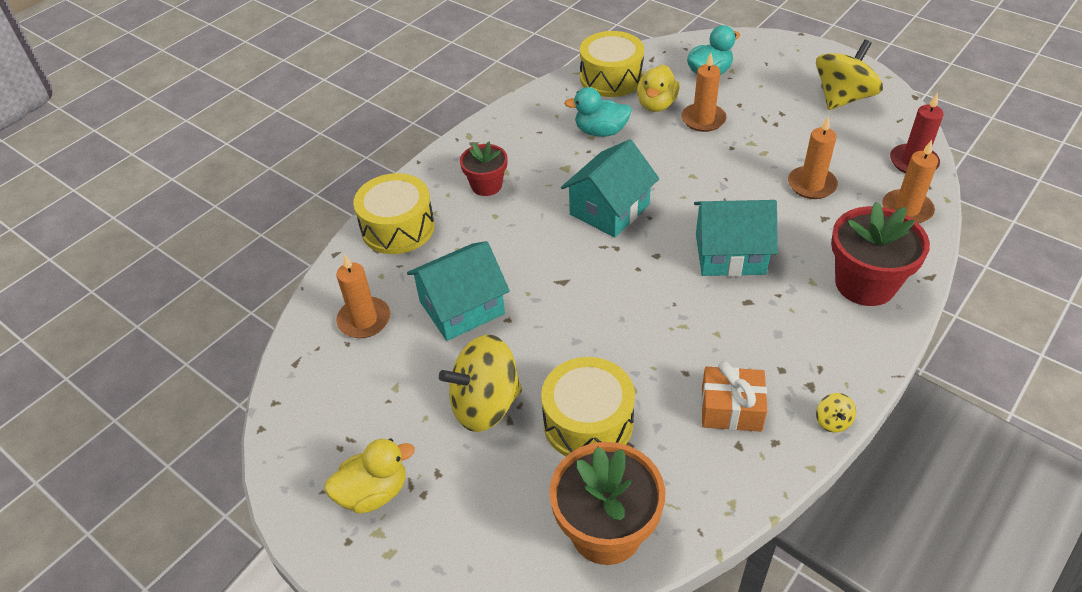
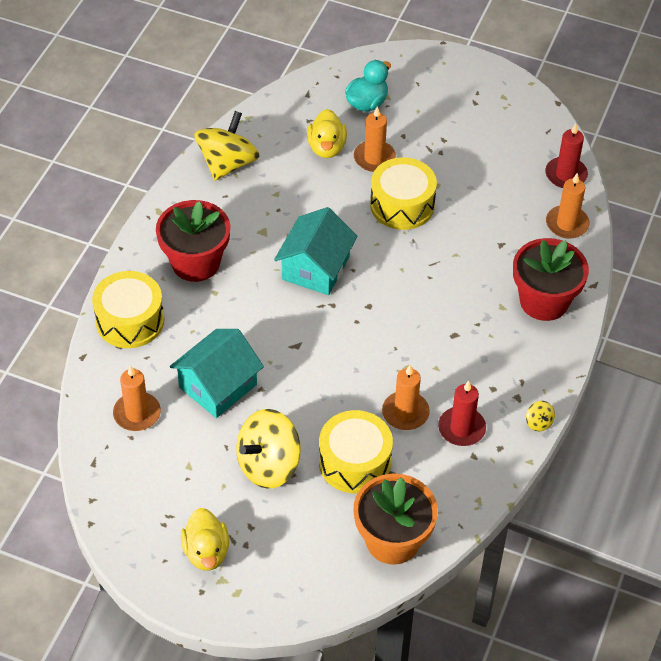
camera: 20 degrees left, 5 degrees up
(374, 492) = (206, 552): yellow duck -> yellow duck turned 120 degrees clockwise
(486, 185) = (195, 262): red flower pot -> red flower pot, size x1.66
(600, 131) = (283, 186): turquoise duck -> none
(611, 78) = (275, 123): yellow drum -> yellow drum (402, 205)
(730, 254) = (430, 293): turquoise house -> none
(731, 409) = (461, 428): orange gift -> red candle
(811, 185) = (484, 213): orange candle -> orange candle (405, 413)
(842, 98) = (494, 114): yellow spinning top -> yellow spinning top (227, 164)

